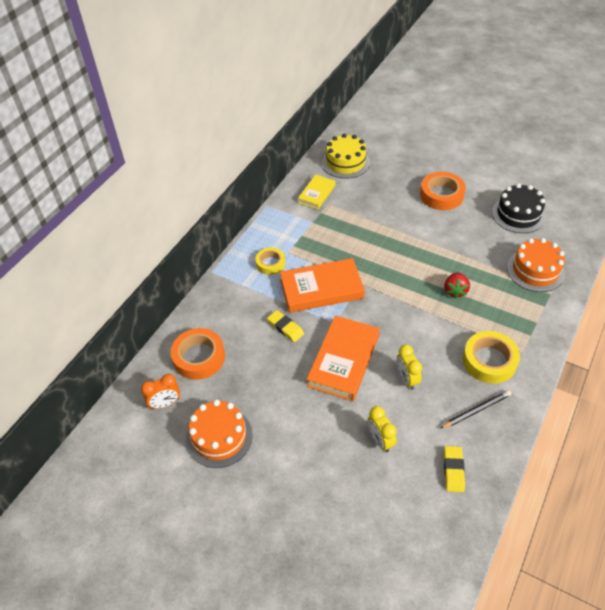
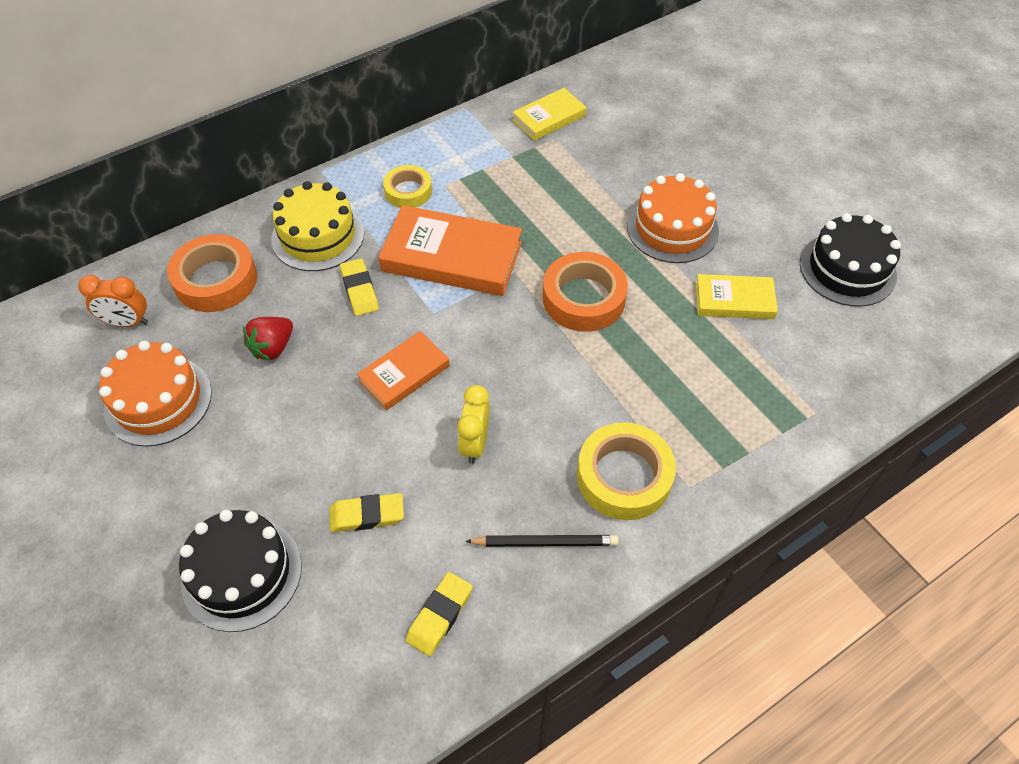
camera: 25 degrees right, 5 degrees up
(338, 502) = (242, 573): none -> black cake
(343, 360) = (404, 373): orange book -> orange book, size x0.58
(345, 162) = (627, 88): yellow cake -> yellow cake (318, 236)
(380, 440) = (367, 515): yellow clock -> yellow eraser
(441, 195) = (741, 191): orange tape -> orange tape (583, 298)
(455, 291) = (651, 345): red strawberry -> red strawberry (273, 348)
(478, 251) = (734, 300): none -> yellow book
(535, 270) = (809, 369): orange cake -> orange cake (672, 228)

